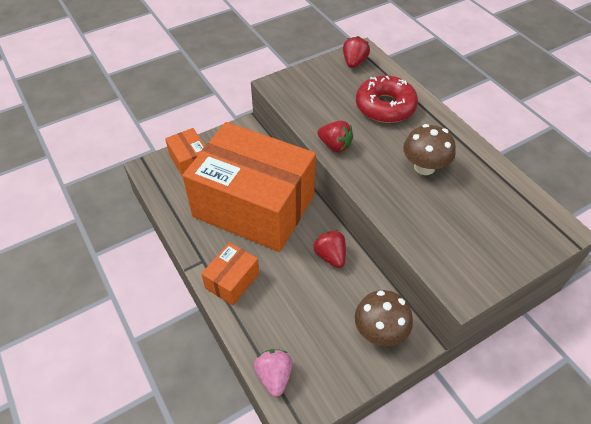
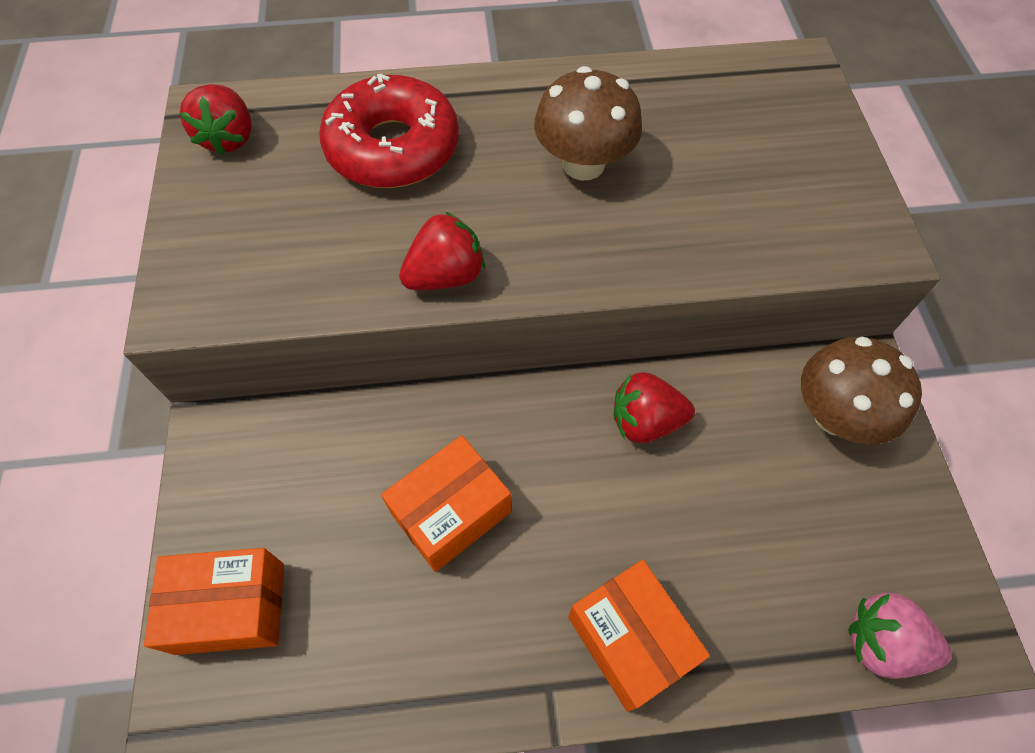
camera: 65 degrees left, 10 degrees up
(254, 206) = (451, 513): orange box -> orange box, size x0.41
(354, 62) = (229, 138): red strawberry -> red strawberry turned 135 degrees counterclockwise

